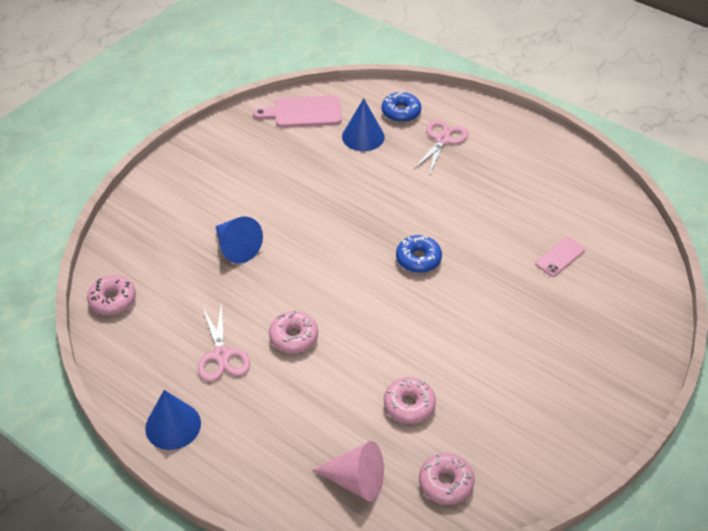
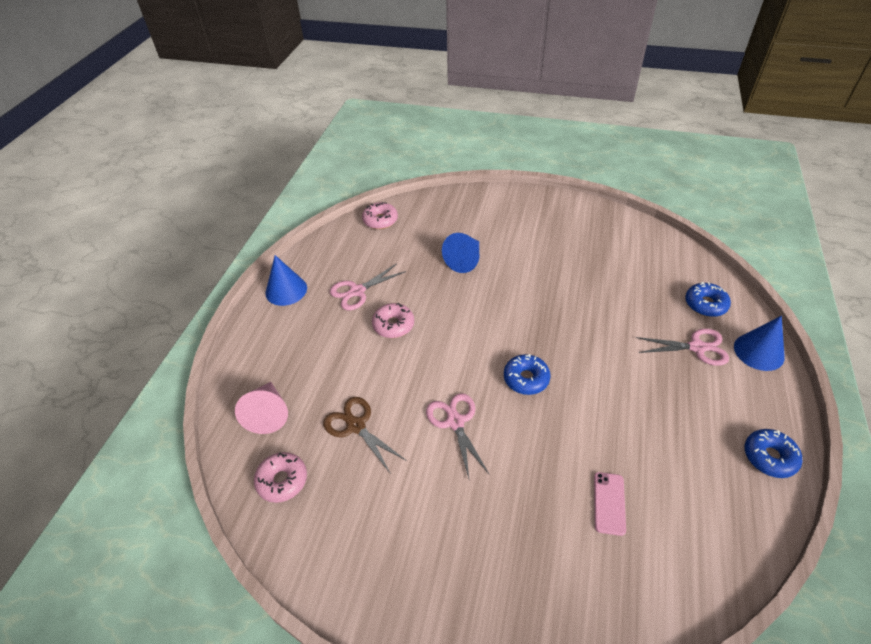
camera: 70 degrees right, 0 degrees up
(303, 112) = (644, 242): pink cutting board -> none
(363, 136) = (648, 289): blue cone -> blue cone (758, 351)
(409, 405) = (356, 426): pink donut -> brown scissors
(441, 326) = (455, 422): none -> pink scissors
(558, 153) = (769, 457): none -> blue donut
(560, 257) = (609, 503): pink phone -> pink phone turned 75 degrees clockwise

